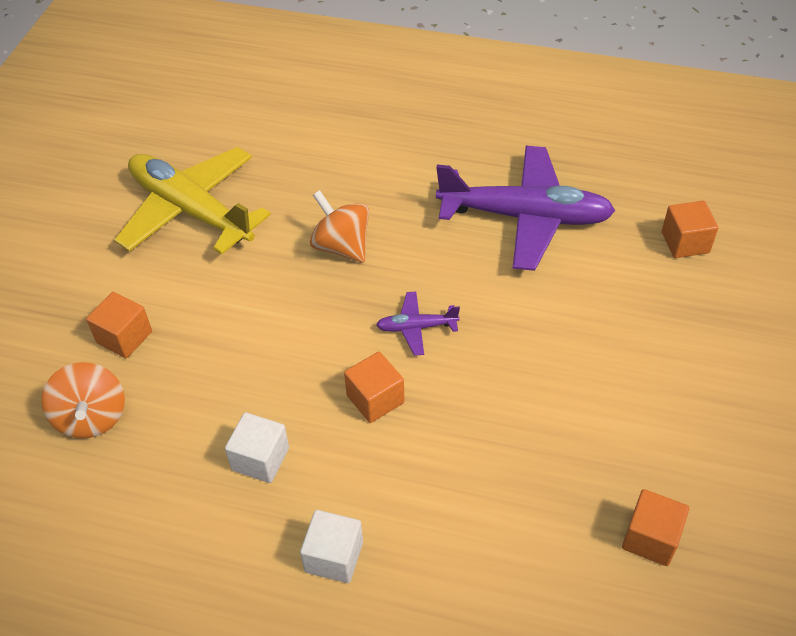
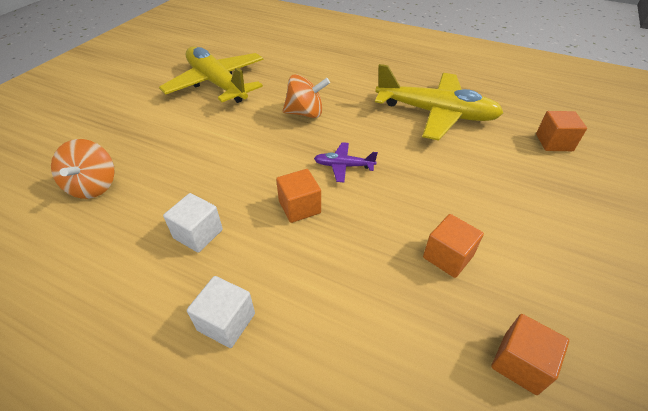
camera: 10 degrees right, 5 degrees down
(124, 337) = (141, 143): orange cube -> orange cube (448, 256)
(341, 246) = (305, 113): orange spinning top -> orange spinning top turned 120 degrees clockwise
(525, 217) = (436, 114): purple plane -> yellow plane

